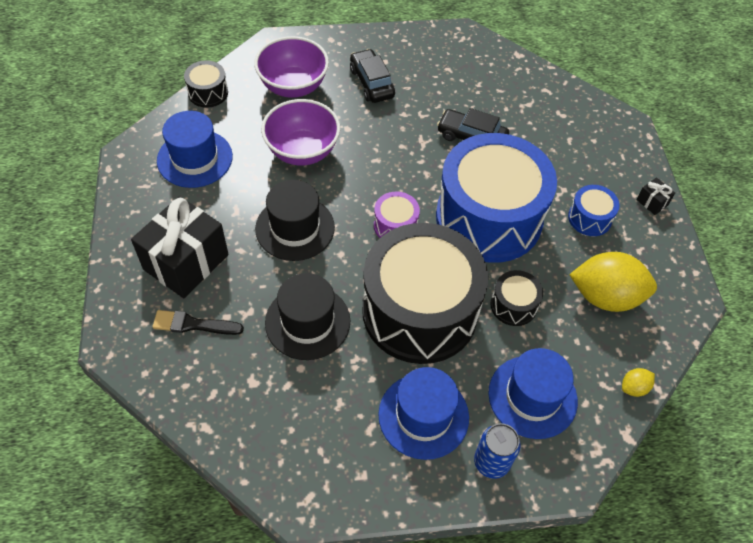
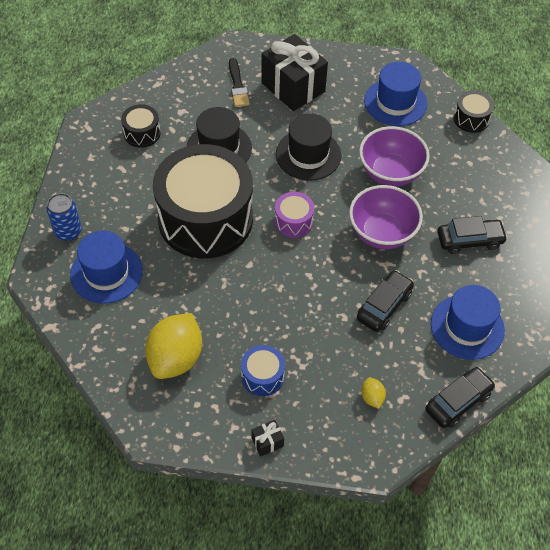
camera: 105 degrees right, 0 degrees up
(193, 324) = (237, 86): black brush -> black brush turned 150 degrees clockwise
(293, 86) = (472, 179): purple bowl -> purple bowl (382, 233)
(423, 415) = (119, 200): blue hat -> blue hat (467, 327)
(489, 218) = (284, 292): blue drum -> none
(513, 305) = (190, 284): black drum -> black drum (142, 133)
(546, 78) = (458, 401): none -> black car
(634, 388) = (86, 347): yellow lemon -> yellow lemon (372, 397)

